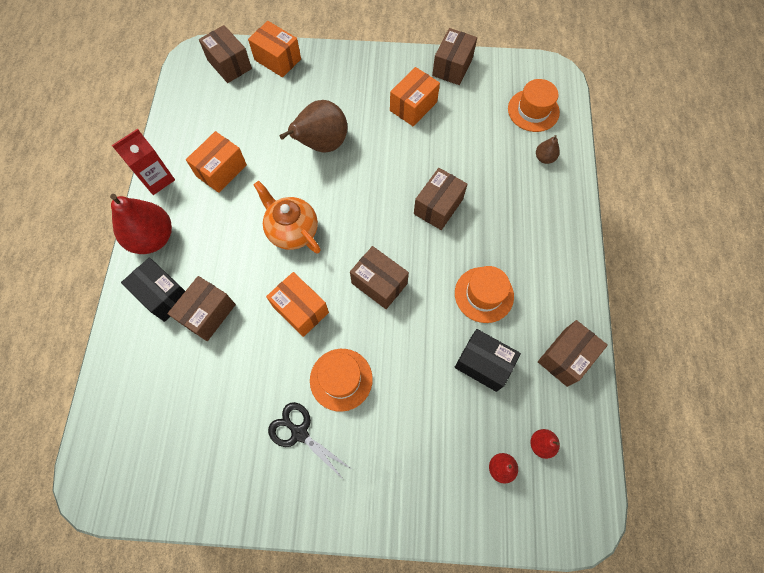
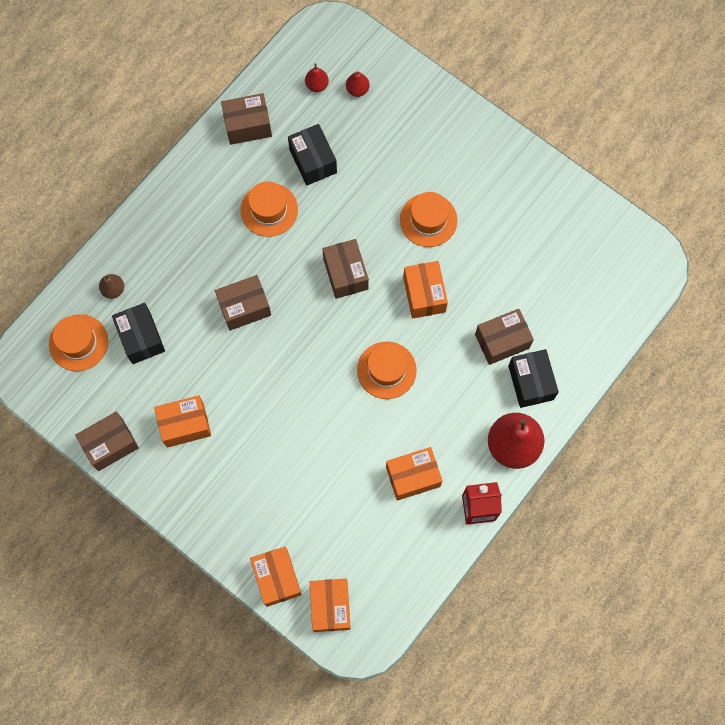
camera: 145 degrees left, 5 degrees up
(229, 64) = (330, 606): brown box -> orange box
(292, 230) = (386, 370): orange teapot -> orange hat
(299, 433) = (484, 202): black scissors -> none
(322, 144) = (301, 441): brown pear -> none
(494, 140) = (141, 338): none -> black box

